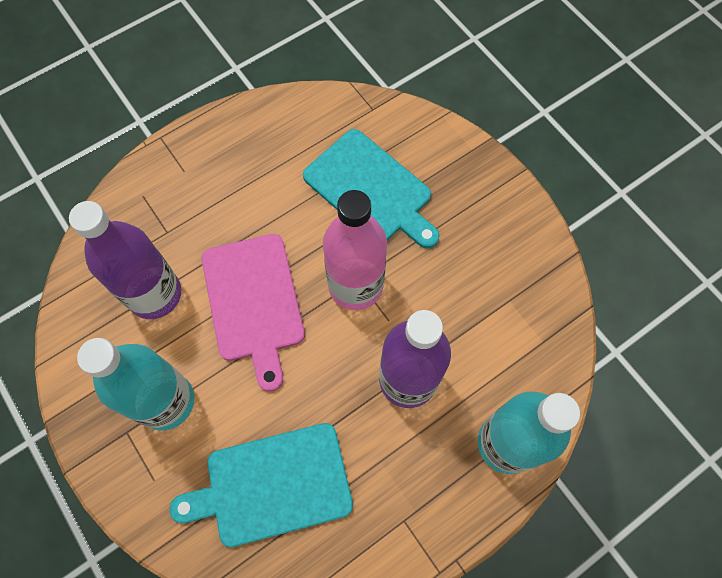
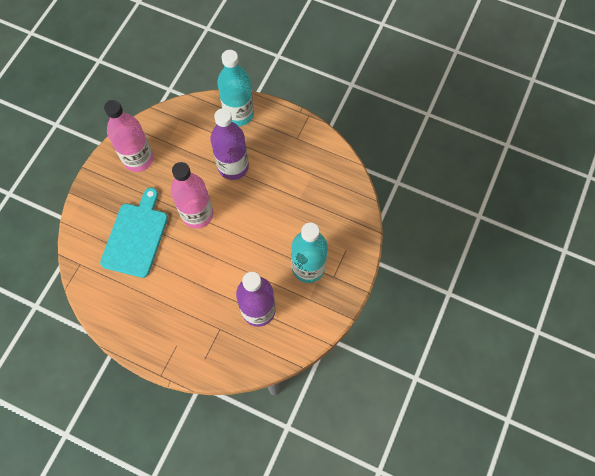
camera: 120 degrees left, 0 degrees up
(254, 302) = (234, 258): pink cutting board -> none
(272, 485) = (316, 197): turquoise cutting board -> none
(499, 246) = (138, 159): none -> pink bottle

